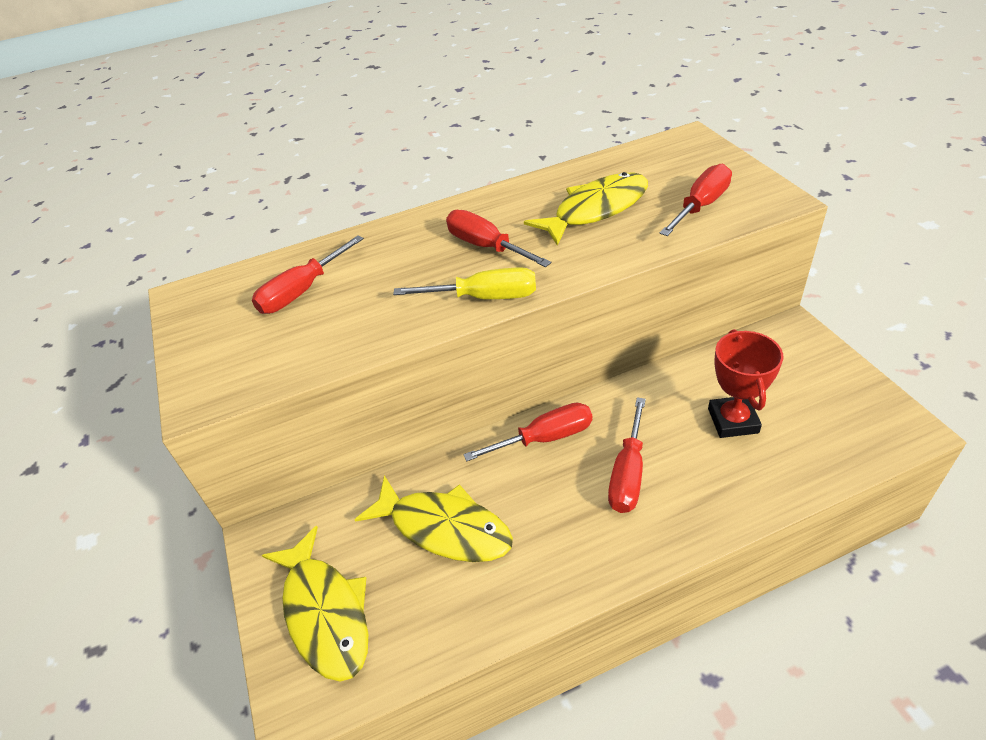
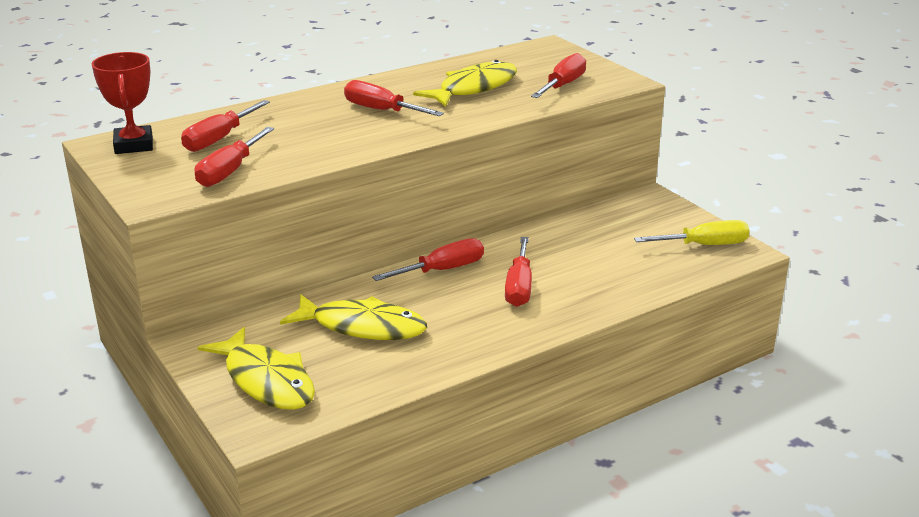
camera: 15 degrees left, 15 degrees down
(297, 349) = (229, 171): none -> red screwdriver
(485, 297) = (389, 139): yellow screwdriver -> yellow screwdriver (704, 245)
(733, 421) = (604, 253): red trophy -> red trophy (134, 145)

